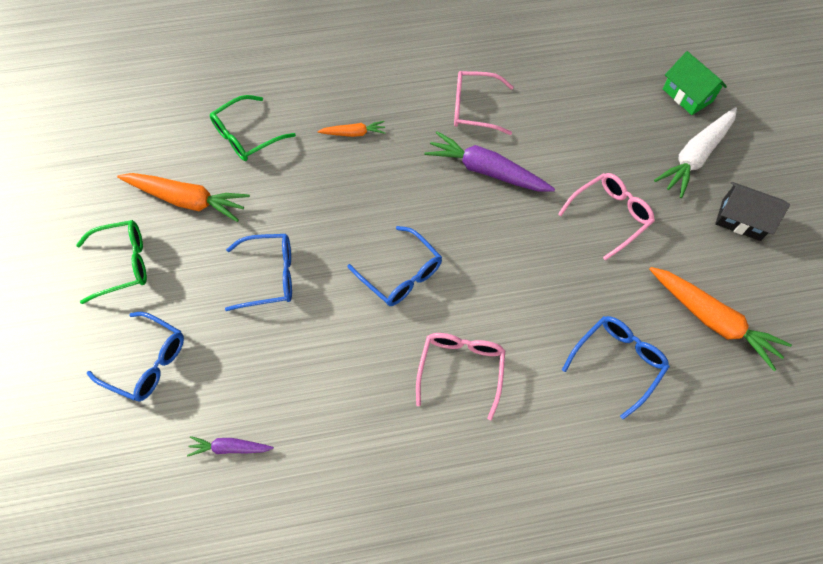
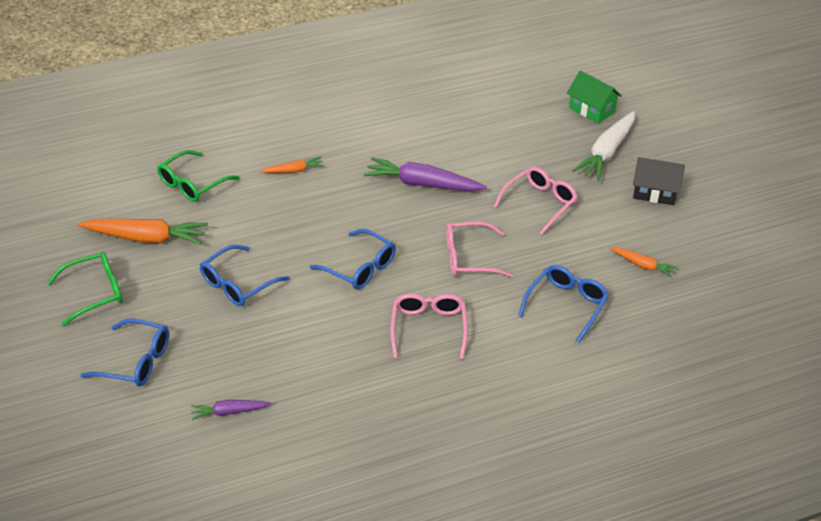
camera: 10 degrees left, 20 degrees down
(269, 276) = (238, 284): blue glasses -> blue glasses turned 150 degrees clockwise
(474, 108) = (402, 140): pink glasses -> pink glasses (469, 258)
(712, 320) = (642, 265): orange carrot -> orange carrot, size x0.52

